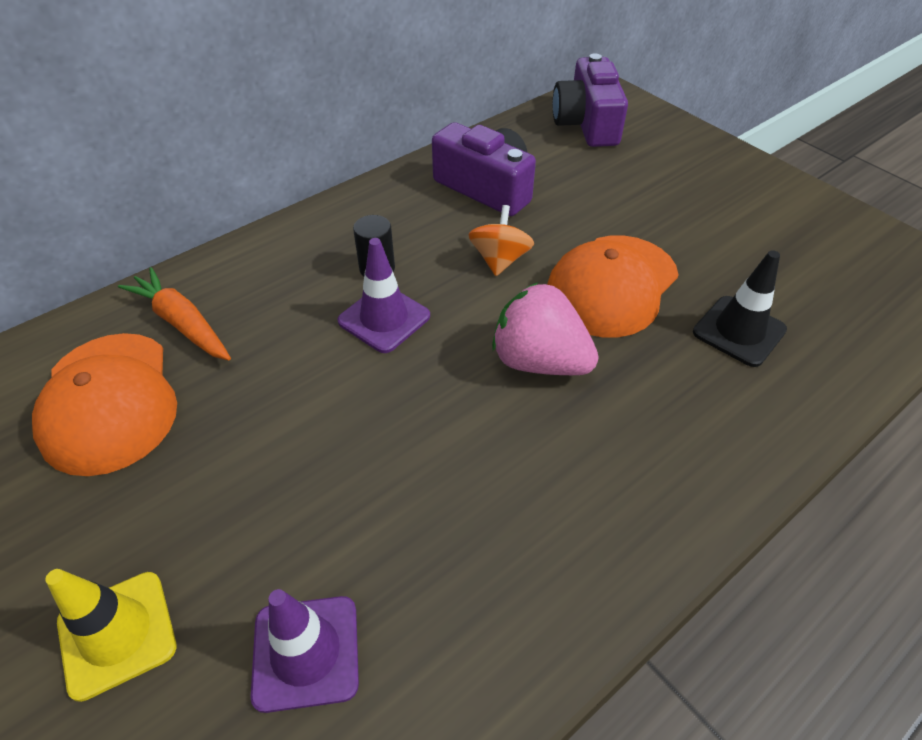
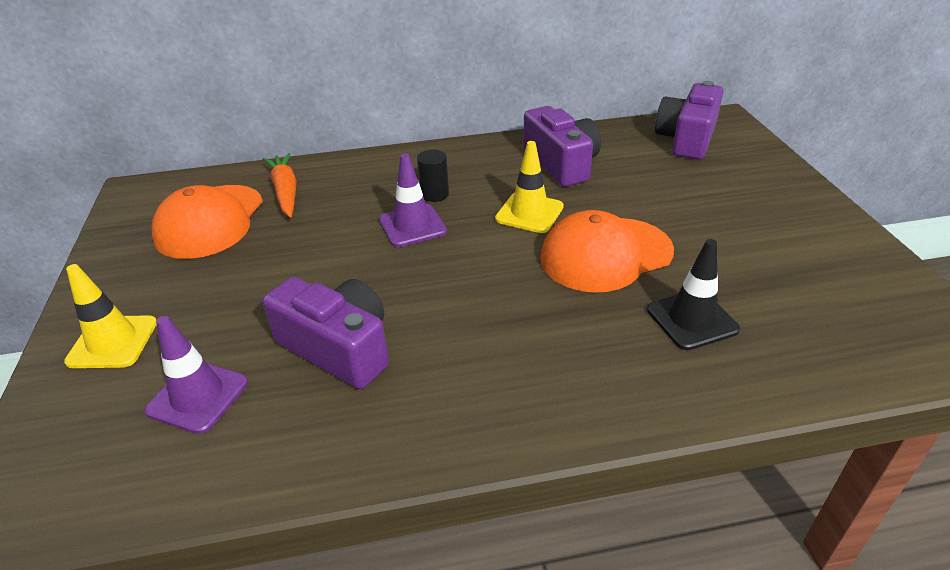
camera: 30 degrees right, 10 degrees down
(425, 510) = (338, 348): none -> purple camera
(500, 260) = (529, 213): orange spinning top -> yellow traffic cone
(539, 361) = (500, 286): pink strawberry -> none

